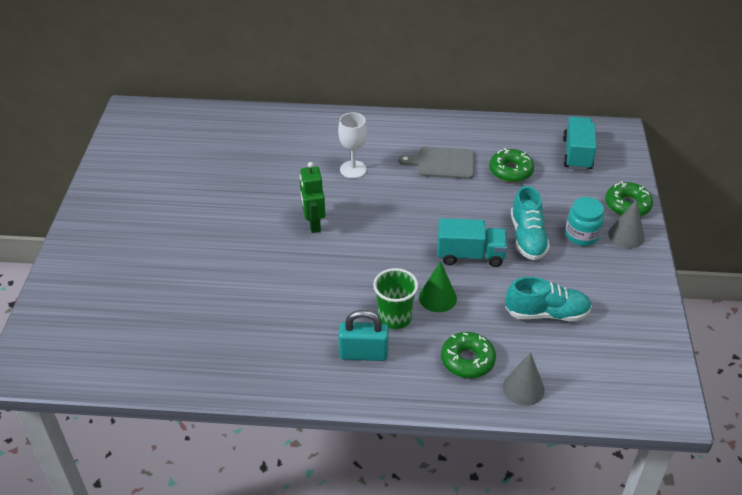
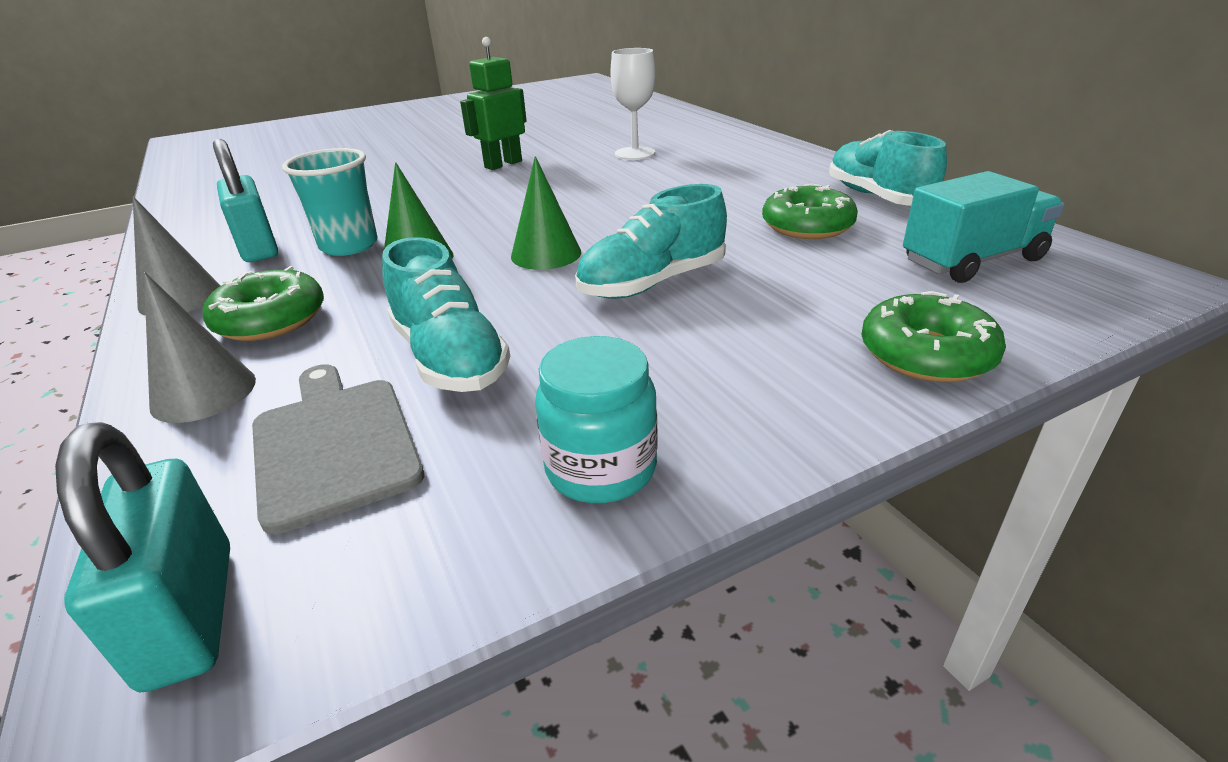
camera: 60 degrees right, 10 degrees down
(394, 318) = (349, 245): green cup -> turquoise cup
(442, 163) = (736, 185): grey cutting board -> grey cutting board (334, 444)
(470, 255) = (546, 254): turquoise truck -> green cone
(499, 135) = (877, 197): none -> turquoise shoe
(581, 235) = (737, 330): turquoise jar -> turquoise jar (601, 468)
(626, 235) = (819, 382): grey cone -> grey cone (180, 298)
(651, 399) = (190, 614): none -> turquoise padlock

